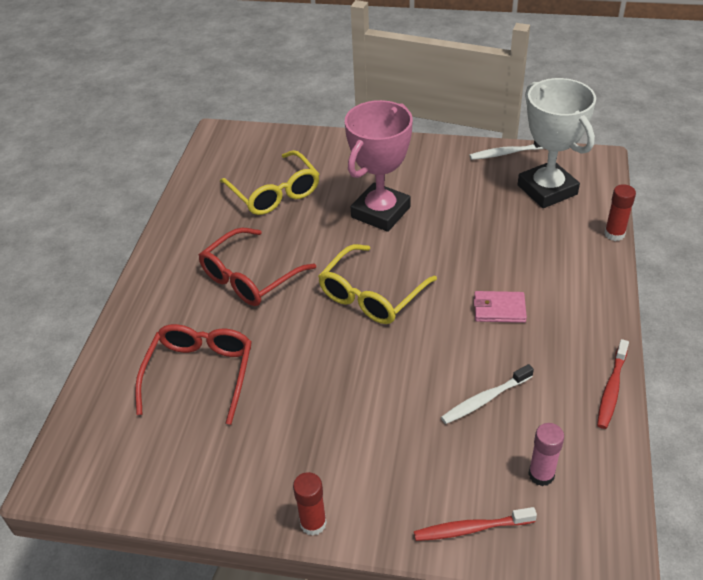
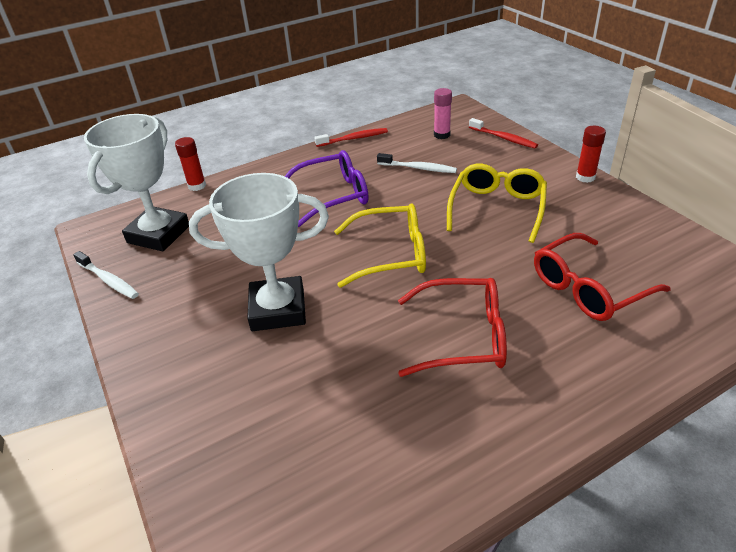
camera: 130 degrees left, 5 degrees down
(275, 193) = (322, 415): yellow glasses -> yellow glasses (497, 208)
(380, 212) = (278, 309): pink trophy -> white trophy
(499, 309) = (333, 195): pink wallet -> purple glasses

